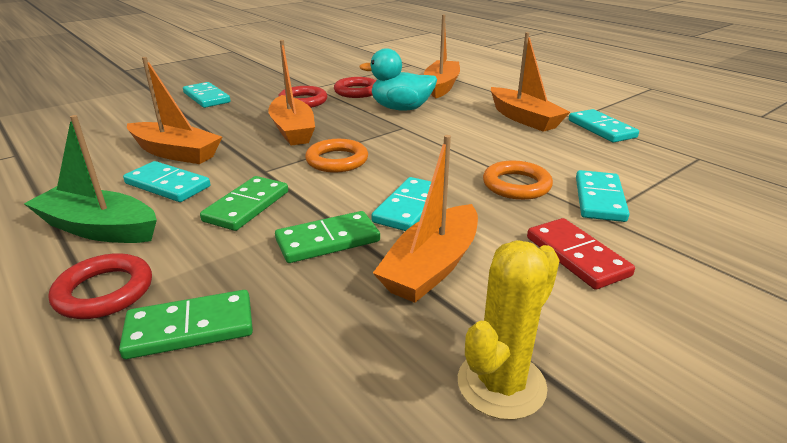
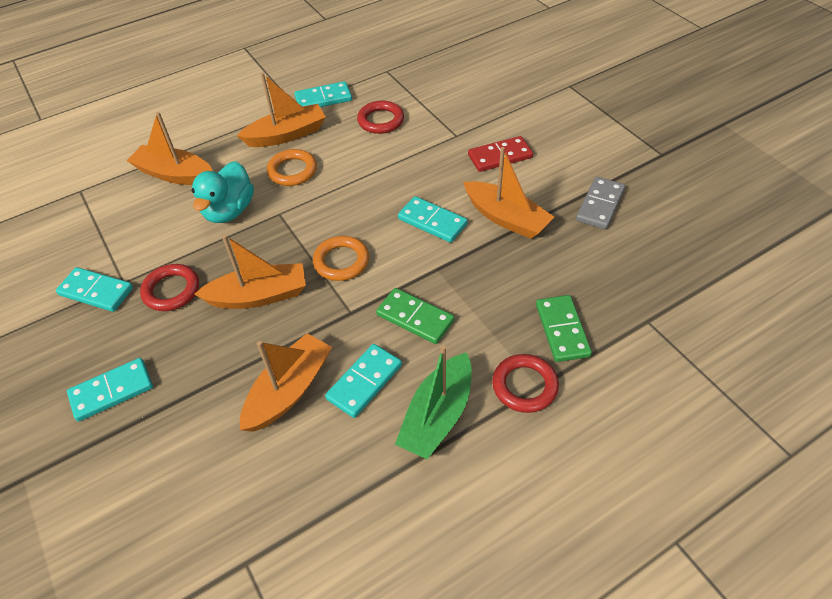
camera: 80 degrees left, 20 degrees up
(328, 240) = (471, 267): green domino -> none
(357, 91) = (158, 243): red ring -> red ring (381, 120)
(501, 384) = (600, 205): yellow cactus -> grey domino
(516, 185) = (409, 163): orange ring -> orange ring (292, 171)
(599, 199) = (435, 130): turquoise domino -> turquoise domino (96, 291)

